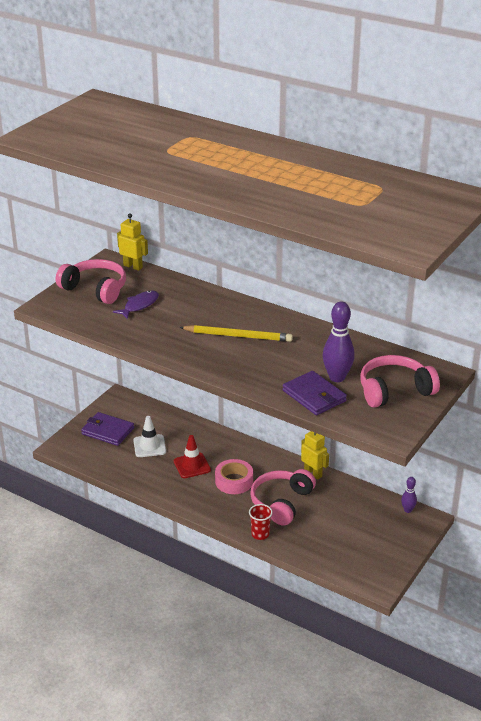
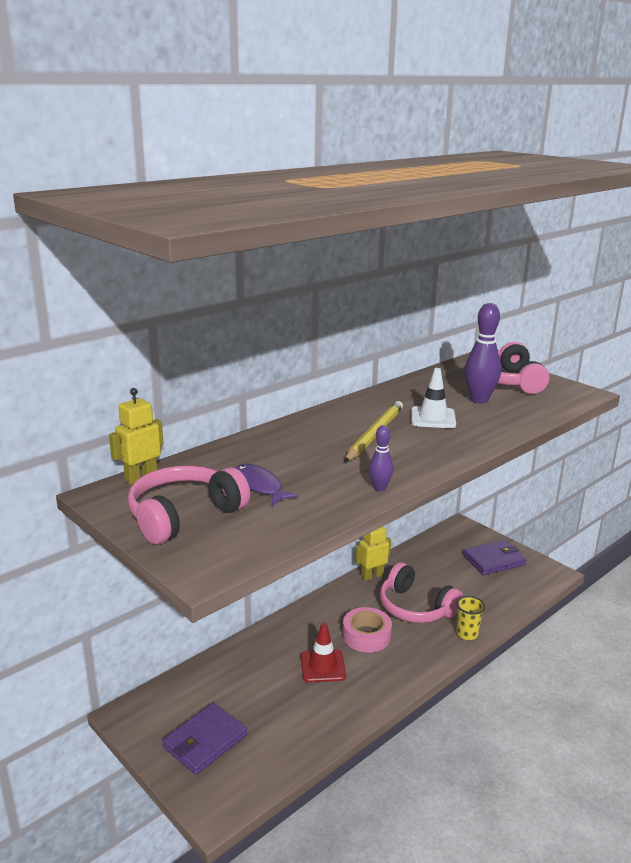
camera: 75 degrees left, 10 degrees down
(149, 446) = (263, 700): white traffic cone -> white traffic cone (433, 418)
(260, 534) = (467, 634): red cup -> yellow cup
(314, 396) = (513, 414): purple wallet -> purple wallet (494, 560)
(407, 510) = (446, 533): purple bowling pin -> purple bowling pin (380, 488)

